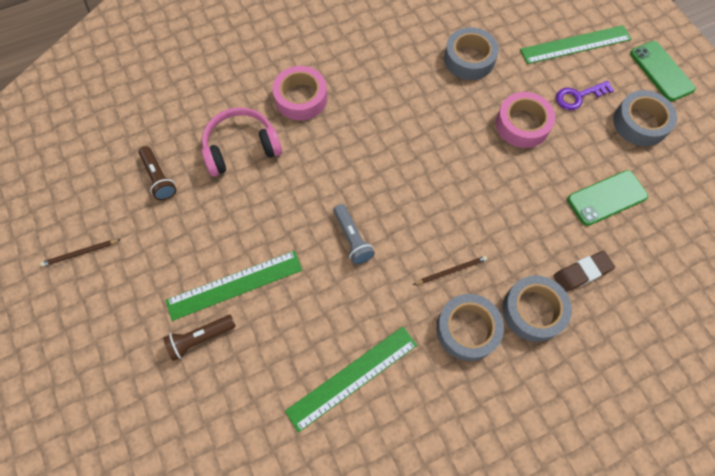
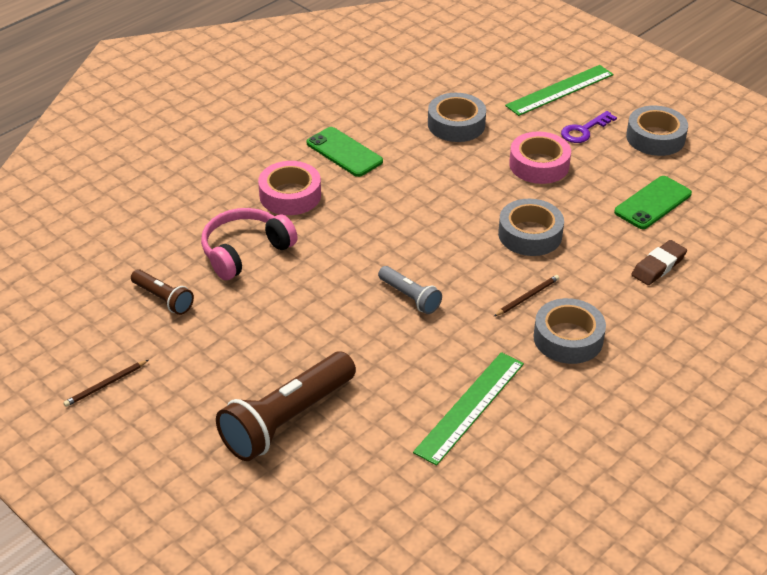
camera: 20 degrees left, 25 degrees down
(200, 338) = (287, 419): brown flashlight -> brown flashlight, size x1.93
(235, 285) = (301, 366): green ruler -> none
(533, 311) = (626, 307): grey tape -> grey tape (530, 234)
(661, 71) = (655, 93): green phone -> green phone (344, 152)

